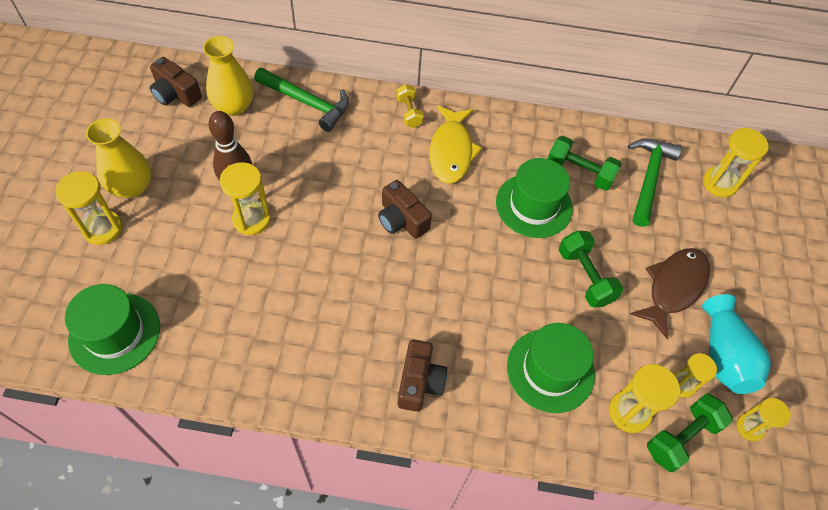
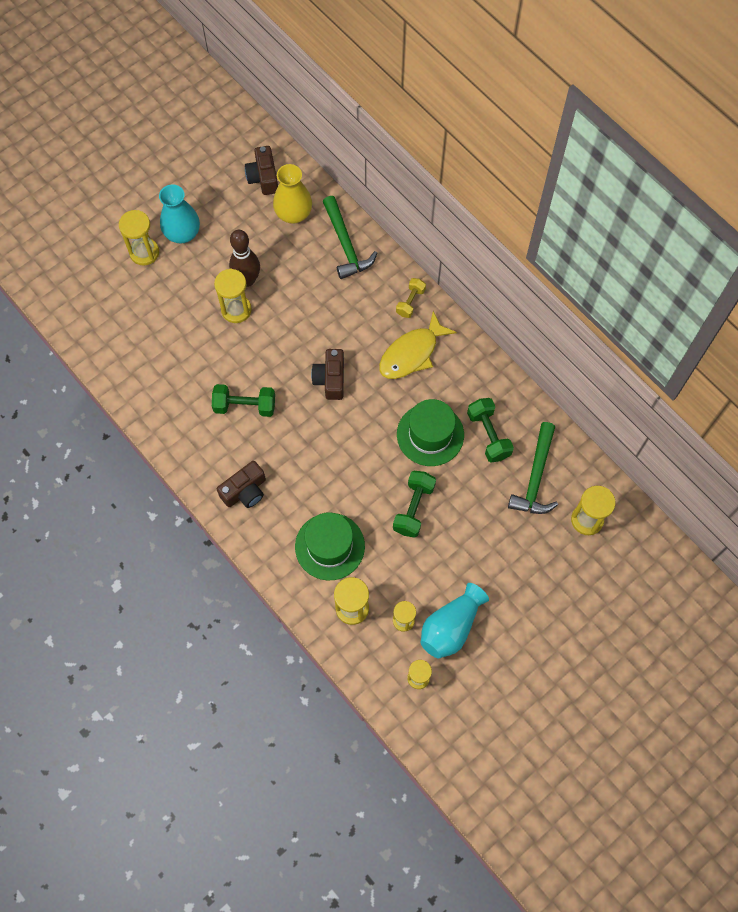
camera: 45 degrees right, 10 degrees up
(115, 333) = (102, 329): green hat -> none
(132, 187) = (182, 233): yellow vase -> turquoise vase
(648, 179) = (535, 477): green hammer -> green hammer turned 135 degrees clockwise
(673, 287) = (467, 561): brown fish -> none
(681, 437) = (369, 648): green dumbbell -> green dumbbell (245, 406)

